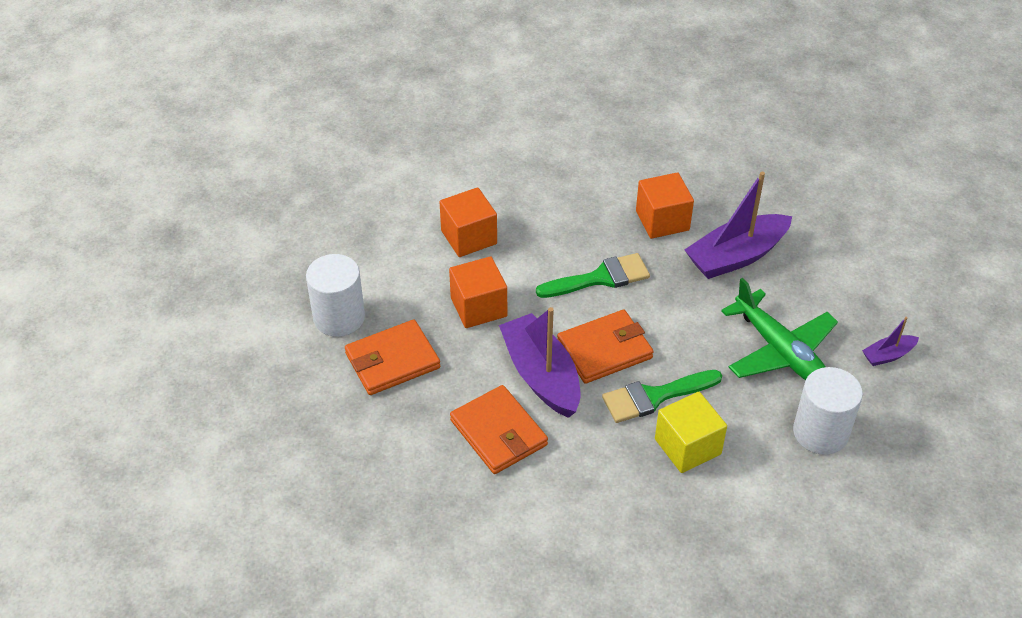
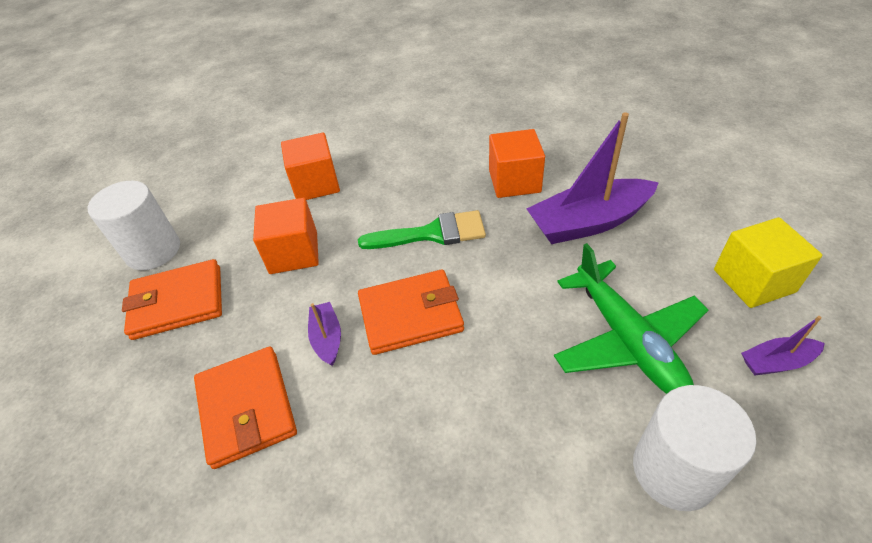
camera: 15 degrees right, 0 degrees up
(541, 375) = (327, 338): purple boat -> purple boat, size x0.48
(654, 397) = (453, 383): green brush -> none
(687, 446) = (478, 465): yellow cube -> yellow cube (753, 281)

